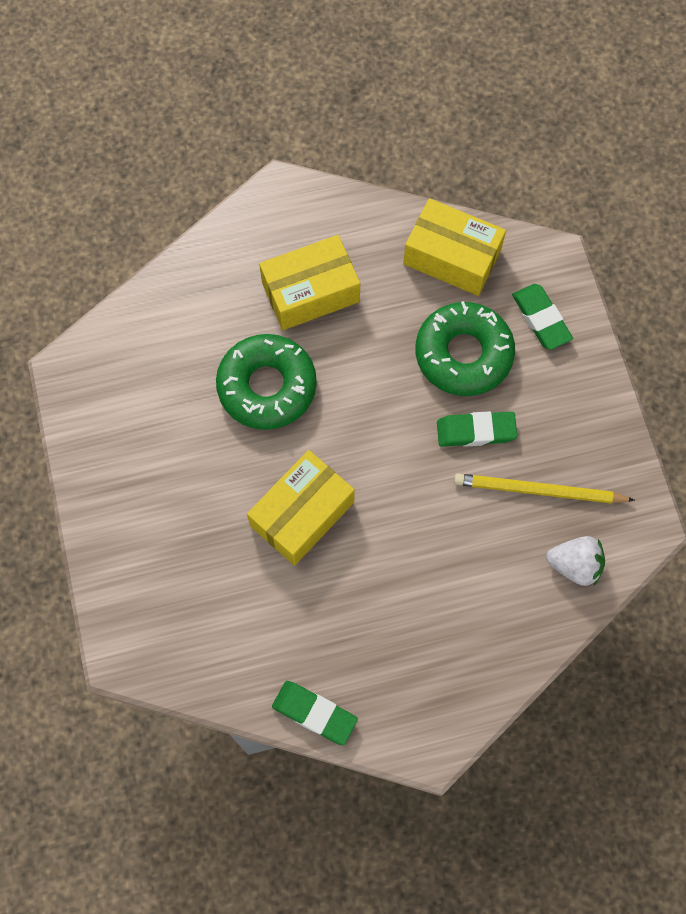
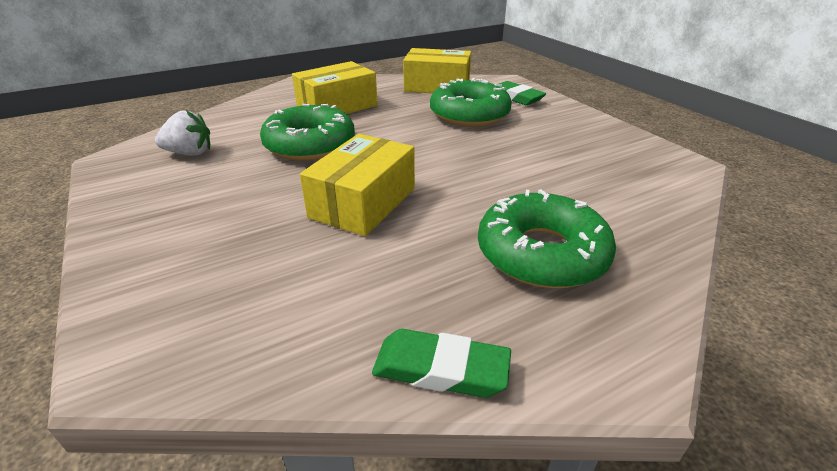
camera: 15 degrees left, 35 degrees down
(428, 624) = (541, 253): none -> green donut
(476, 431) = (503, 141): green eraser -> none
(539, 491) = (580, 160): yellow pencil -> none
(574, 565) = (651, 192): white strawberry -> white strawberry (190, 153)

